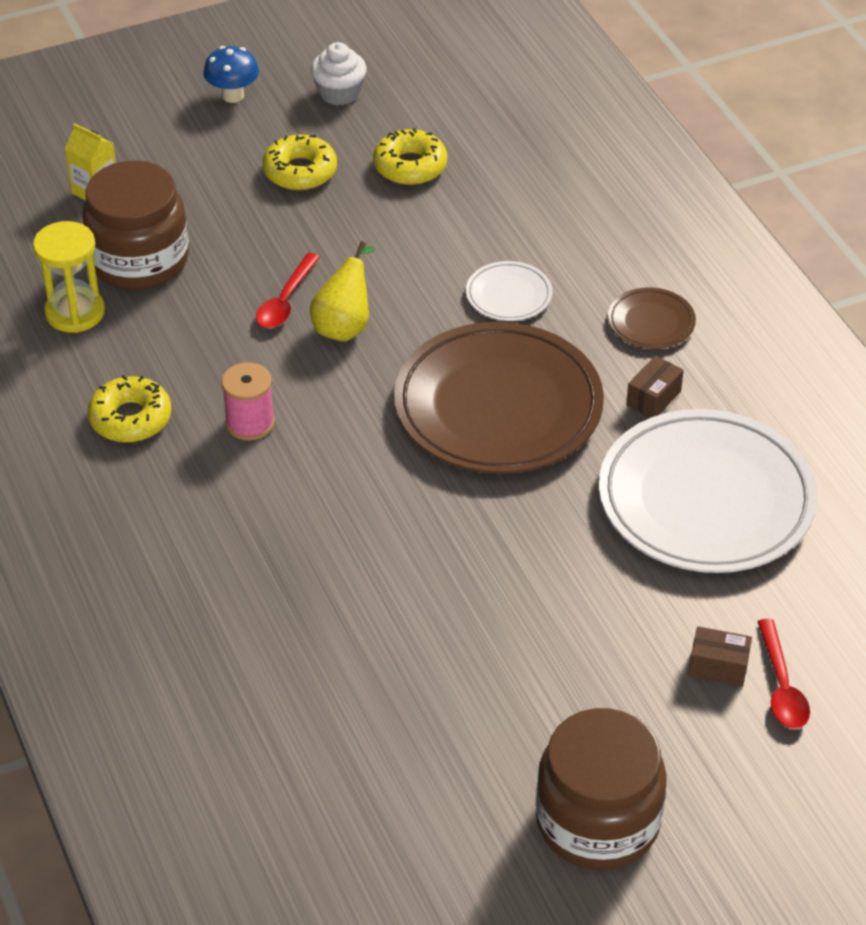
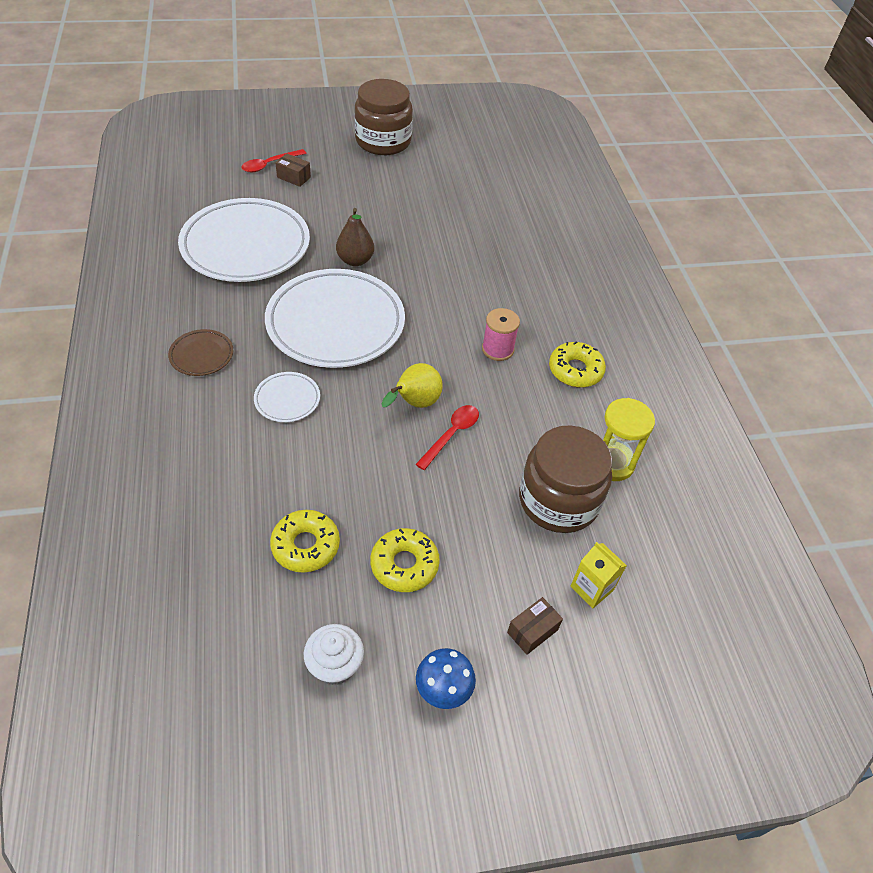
camera: 170 degrees left, 5 degrees up
(498, 406) = (335, 323): brown plate -> white plate
(519, 517) = (355, 260): none -> brown pear
(653, 398) = (235, 306): brown box -> brown box (532, 631)
(781, 686) = (269, 165): red spoon -> red spoon turned 135 degrees counterclockwise

